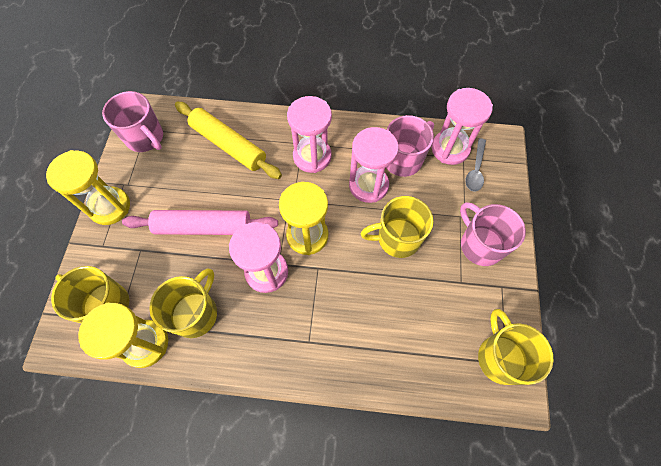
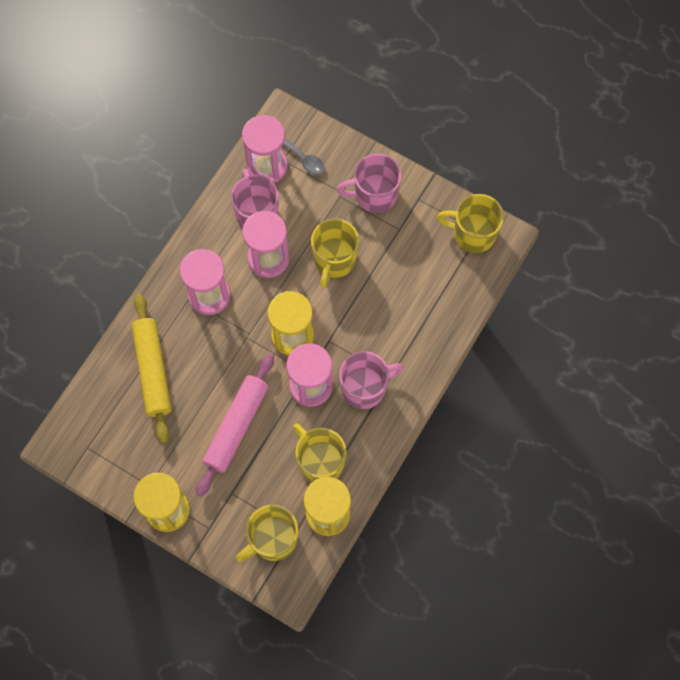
camera: 65 degrees left, 5 degrees up
(145, 138) = (99, 451): pink mug -> pink mug (365, 388)
(228, 145) = (153, 370): yellow rolling pin -> yellow rolling pin turned 75 degrees counterclockwise

